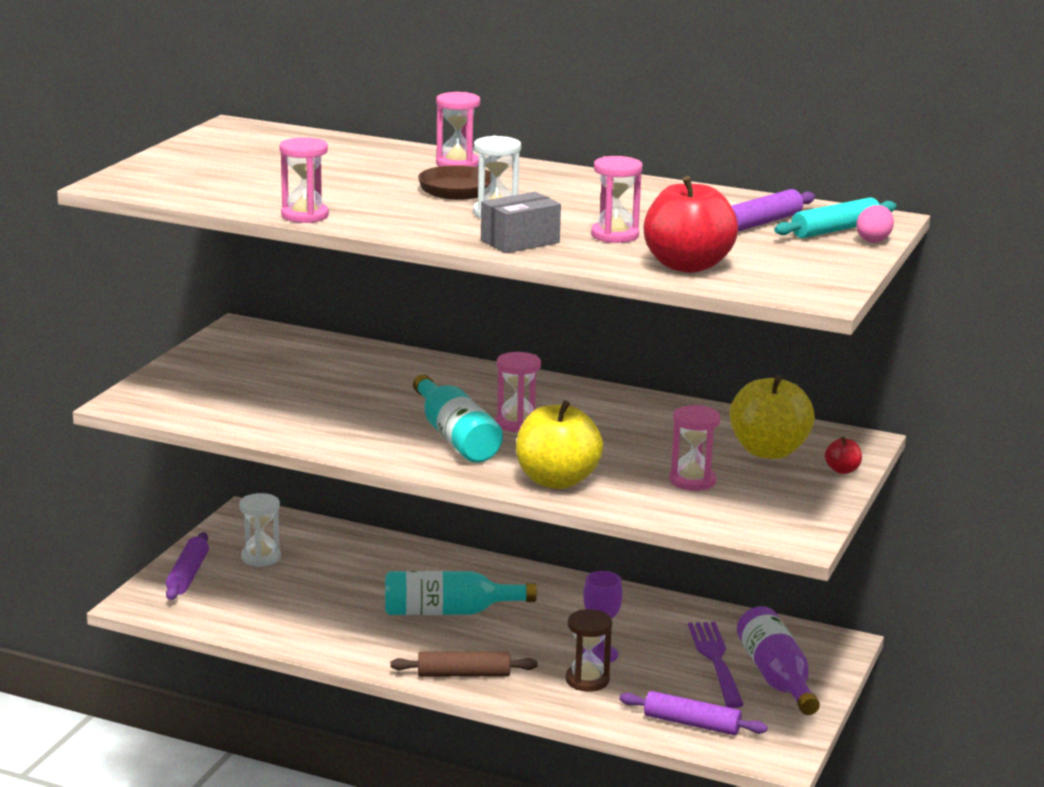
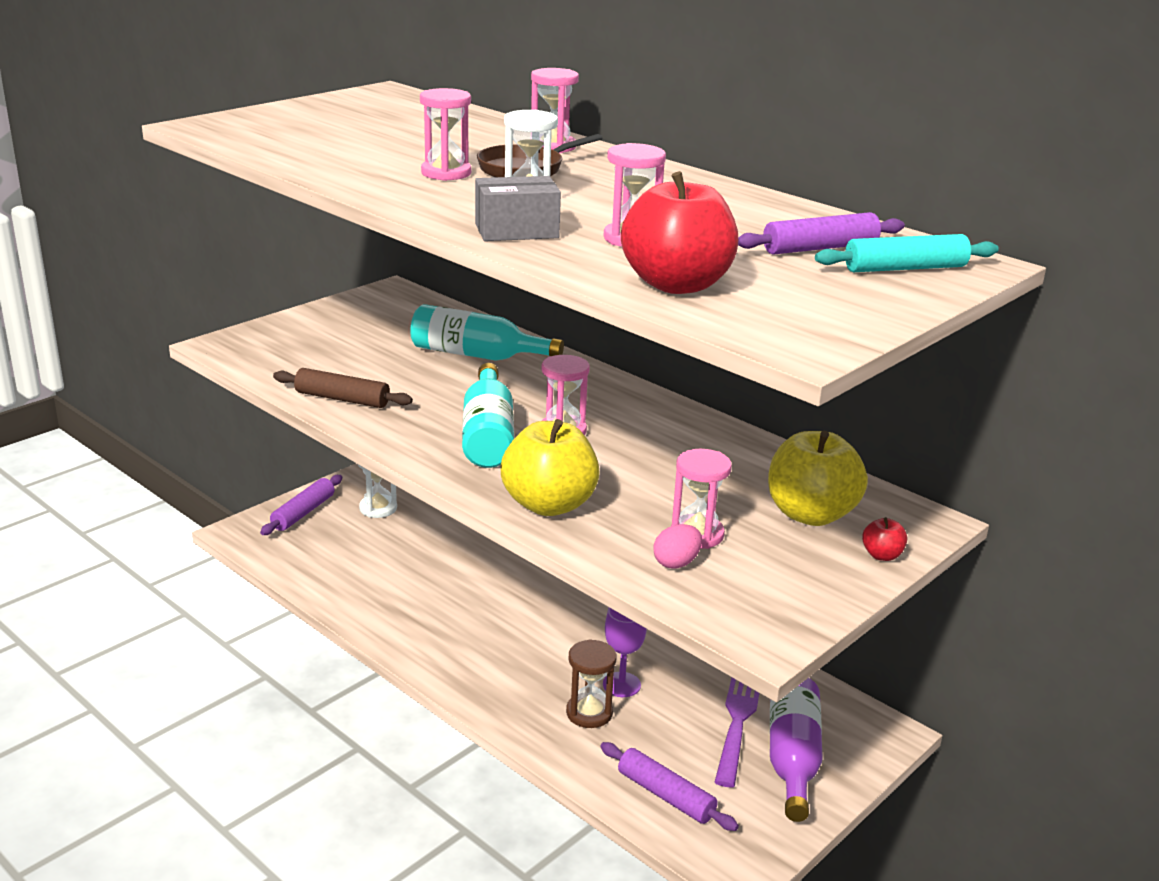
camera: 20 degrees right, 5 degrees up
(305, 215) = (330, 176): pink hourglass -> pink hourglass (446, 173)
(448, 612) = (505, 602): turquoise bottle -> turquoise bottle (477, 355)
(463, 674) = (472, 676): brown rolling pin -> brown rolling pin (342, 399)
(873, 240) = (944, 287): pink egg -> pink egg (676, 563)

